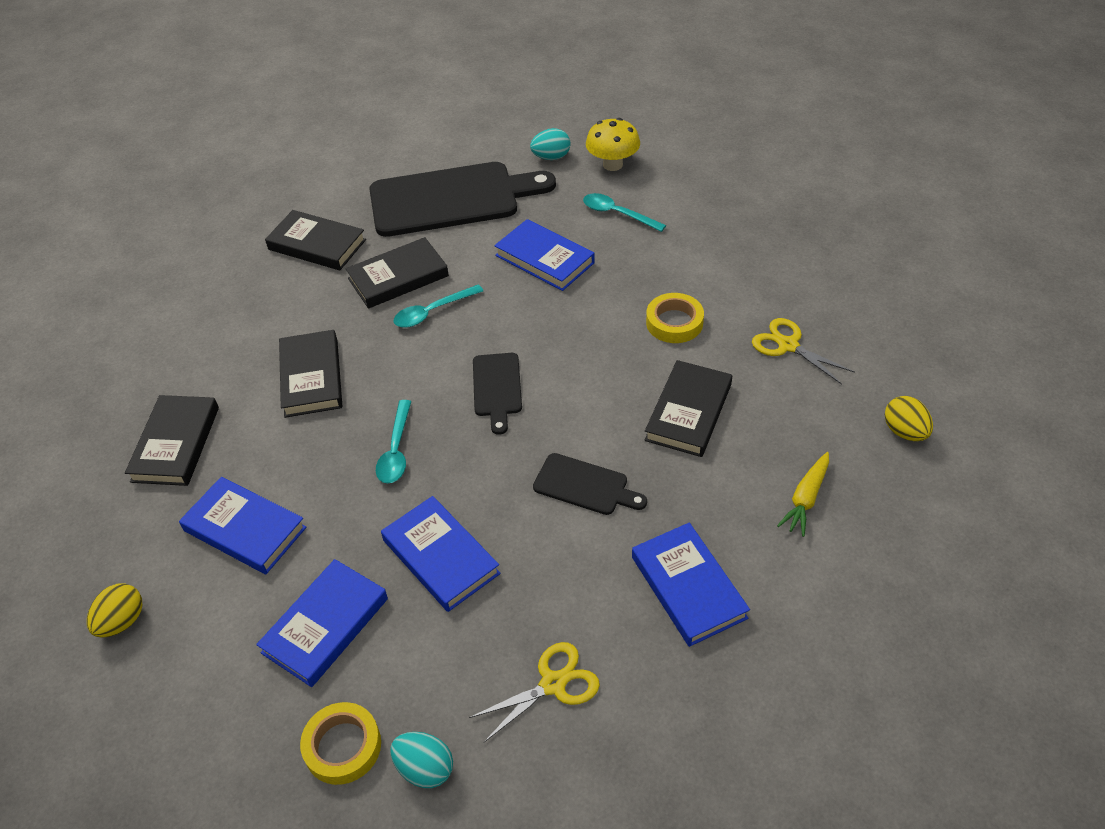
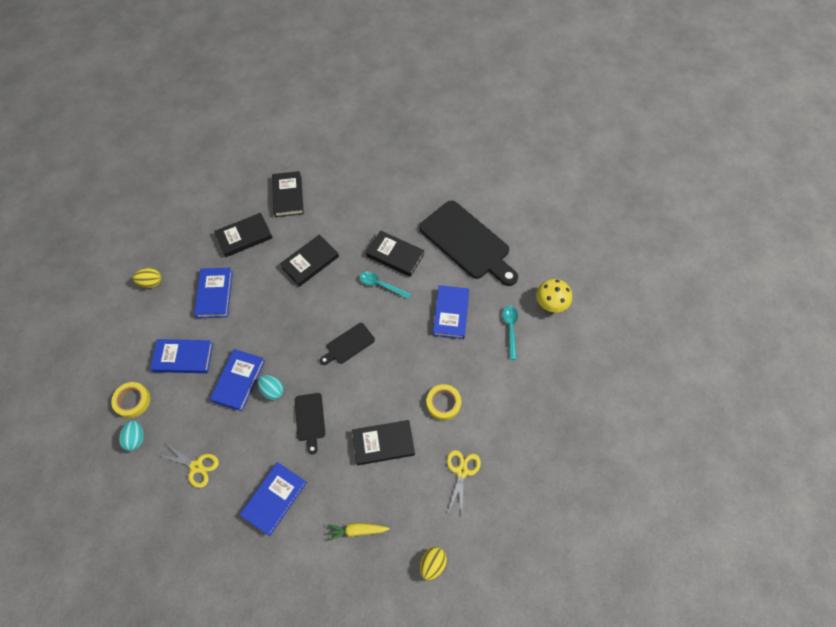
camera: 55 degrees right, 15 degrees up
(317, 245) = (395, 206): black book -> black book (288, 196)
(396, 450) = (287, 325): turquoise spoon -> none
(551, 157) = (534, 269): turquoise egg -> turquoise egg (272, 390)

